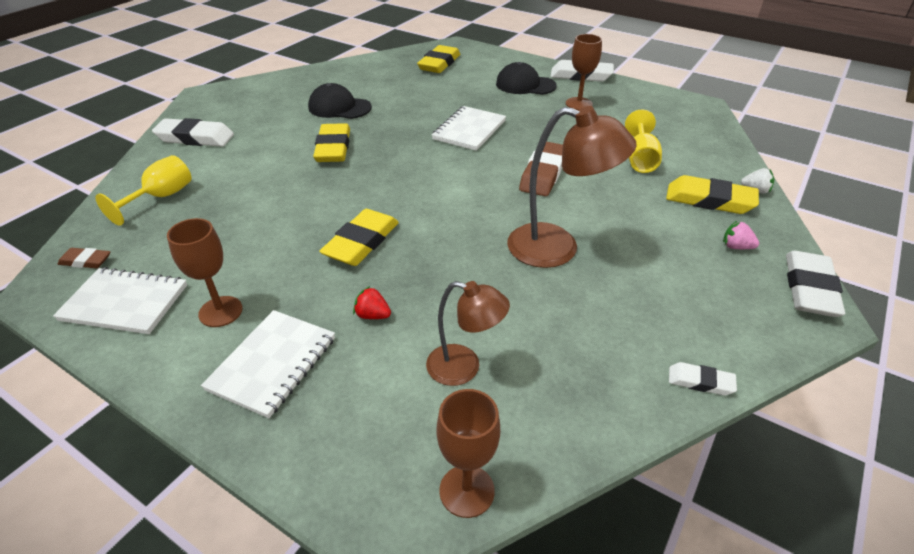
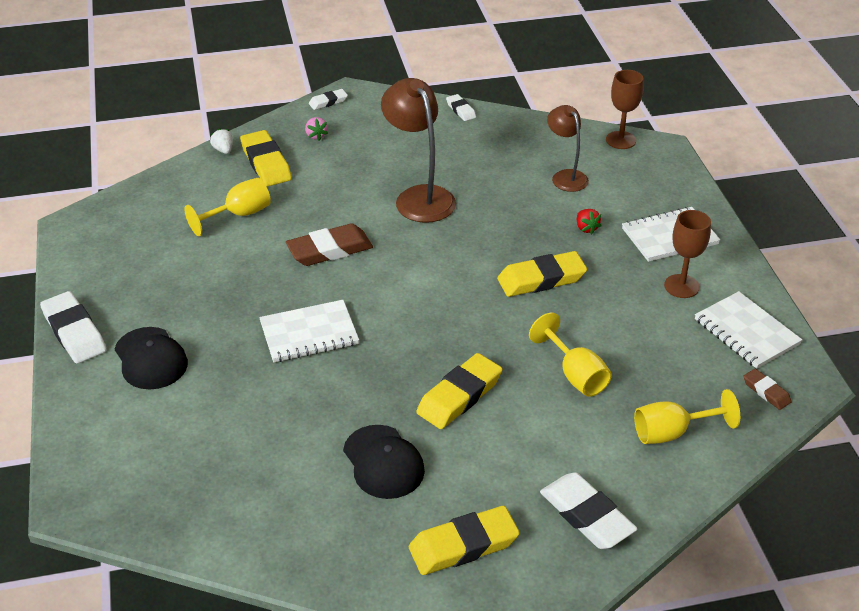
camera: 135 degrees left, 0 degrees up
(264, 194) = (575, 375): none -> yellow goblet
(439, 64) = (163, 470): yellow eraser -> yellow eraser (463, 545)
(579, 104) = (159, 297): brown goblet -> none
(809, 289) = (328, 102): white eraser -> white eraser, size x0.53

